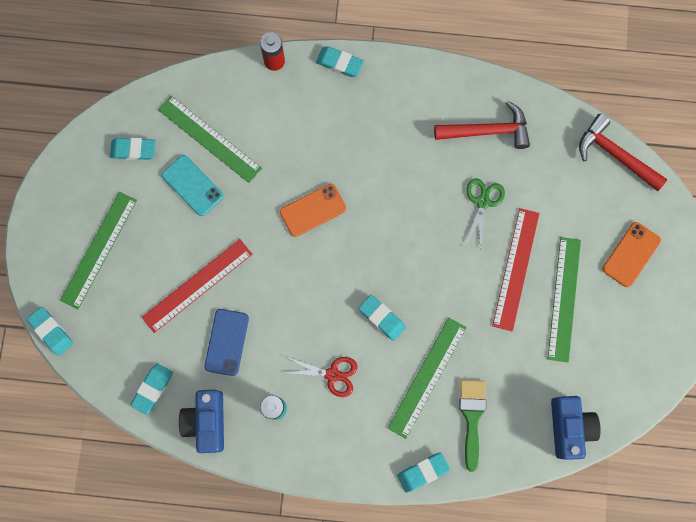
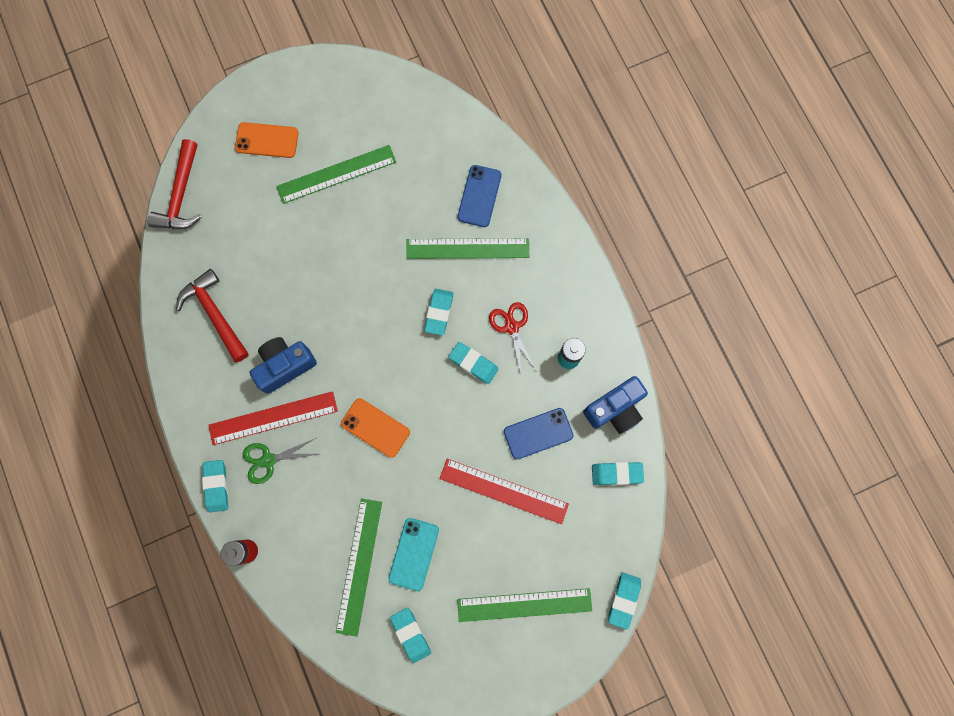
camera: 120 degrees left, 0 degrees up
(423, 472) = (547, 211): turquoise eraser -> turquoise eraser (473, 363)
(472, 417) = (479, 196): green brush -> blue phone
(482, 202) = (285, 283): green scissors -> green scissors (268, 460)
(515, 269) = (332, 225): red ruler -> red ruler (273, 418)
(569, 427) = (442, 119): blue camera -> blue camera (285, 366)

